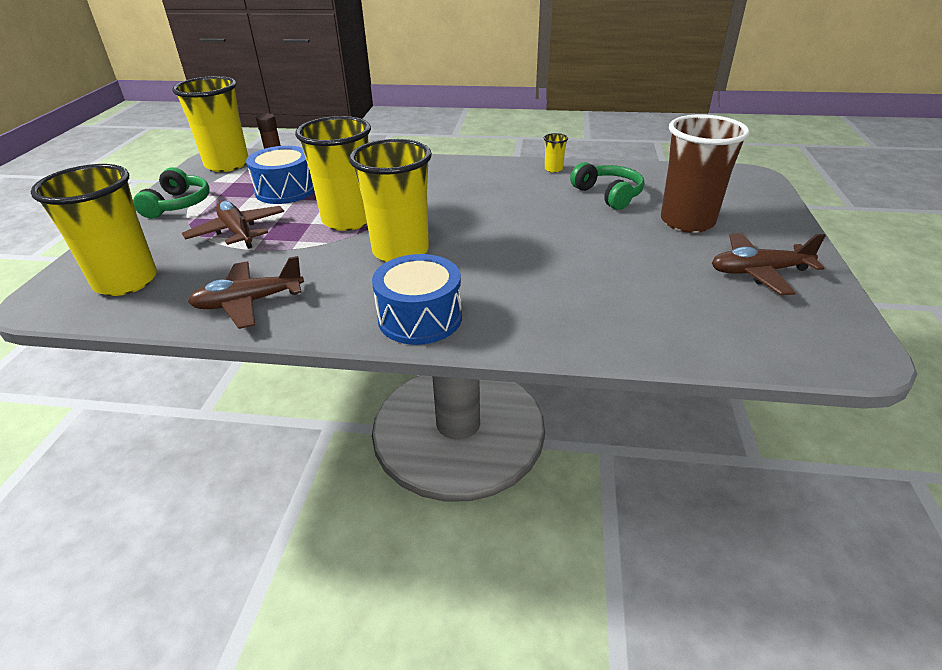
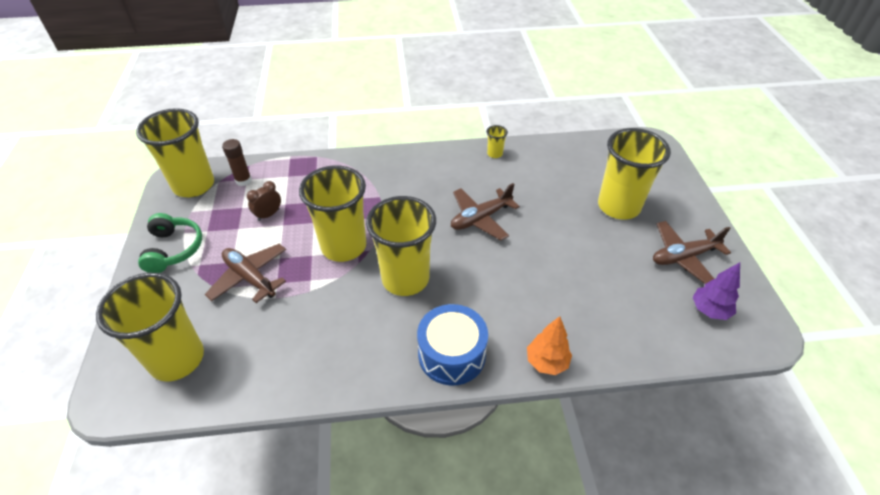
camera: 15 degrees left, 10 degrees up
(249, 302) = (302, 364): brown plane -> brown plane (480, 218)
(285, 190) = (268, 214): blue drum -> brown clock
(534, 340) = (546, 362): none -> orange tree
(608, 195) = (549, 182): green headphones -> none
(687, 222) = (618, 206): brown cup -> yellow cup
(778, 323) = (709, 310): none -> purple tree

